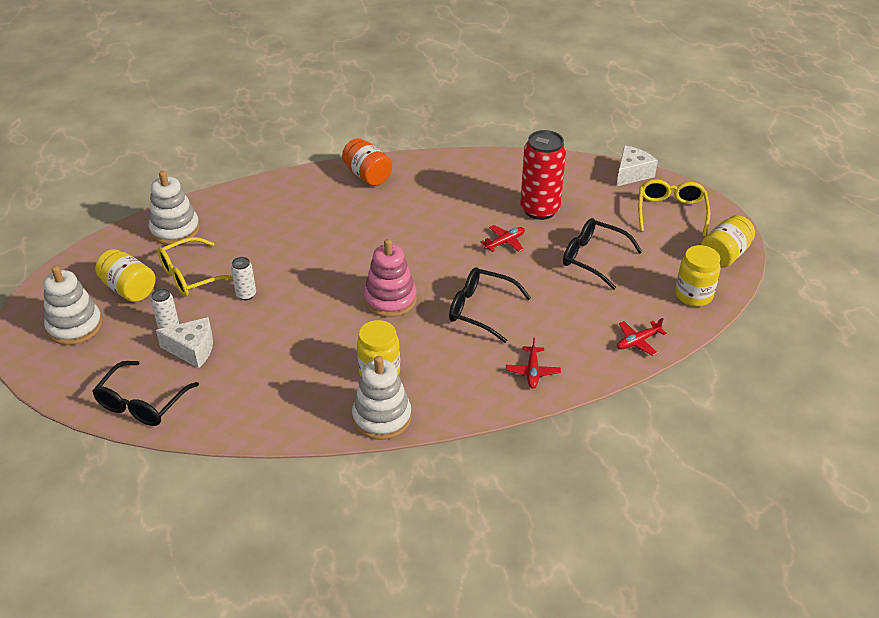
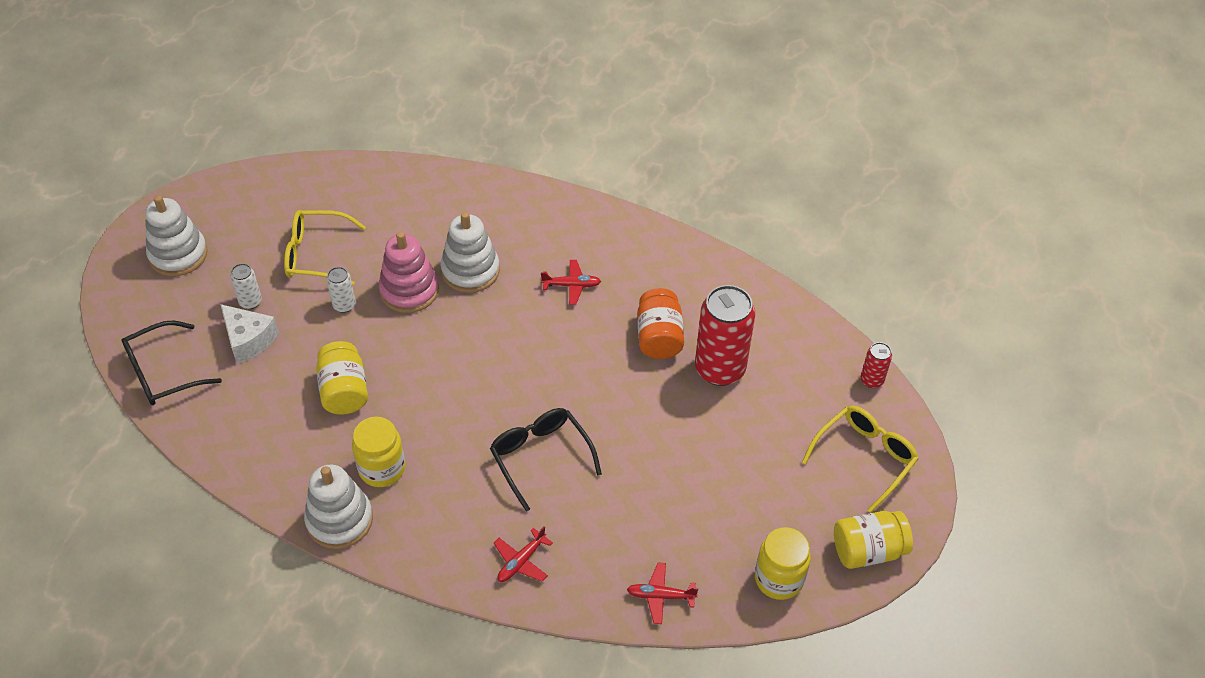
camera: 35 degrees right, 10 degrees up
(129, 289) = (253, 239): yellow jar -> yellow jar (344, 391)
(175, 230) = (347, 191): white stacking toy -> white stacking toy (470, 270)
(367, 175) = (582, 223): orange jar -> orange jar (659, 337)
(390, 299) = (466, 391): pink stacking toy -> pink stacking toy (409, 290)
(505, 242) = (643, 389): red plane -> red plane (572, 285)
(593, 258) = (716, 465): black glasses -> none
(632, 174) = (872, 380): white cheese -> red can

